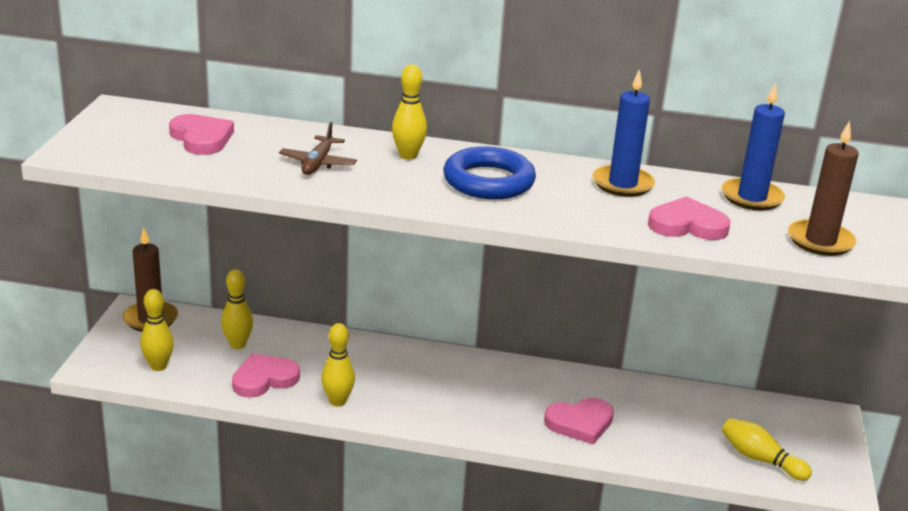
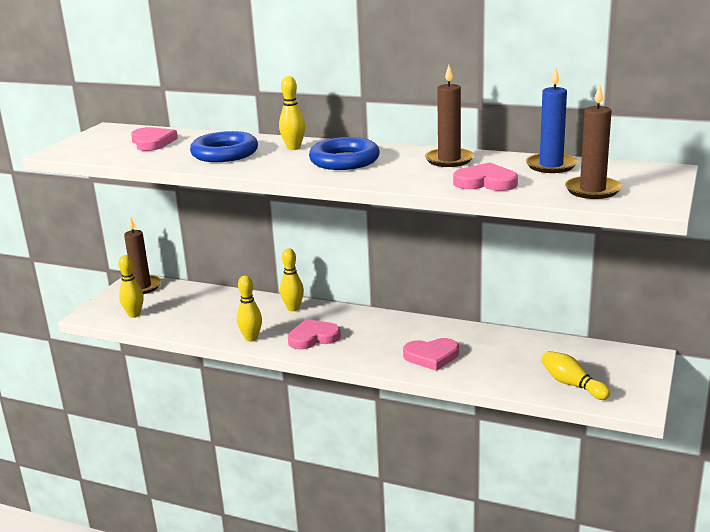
camera: 15 degrees right, 5 degrees down
(237, 344) = (195, 302): yellow bowling pin -> yellow bowling pin (293, 308)
(264, 379) = (204, 324): pink heart -> pink heart (313, 337)
(318, 163) = (224, 153): brown plane -> blue ring
(622, 184) = (449, 160): blue candle -> brown candle

